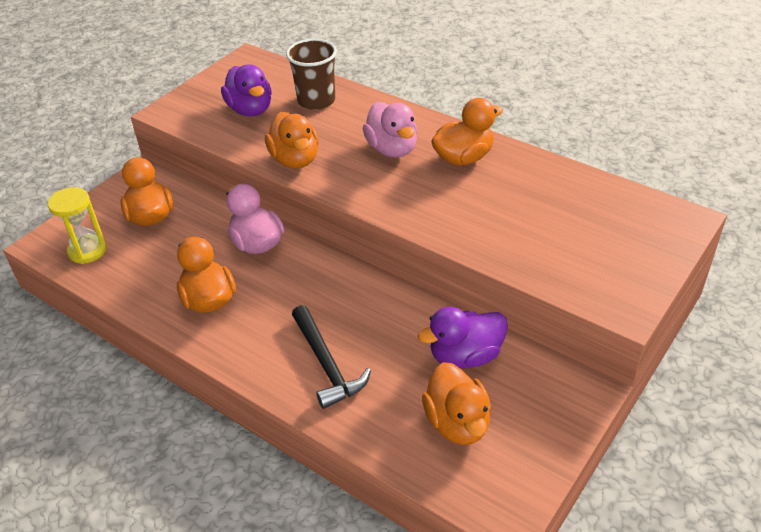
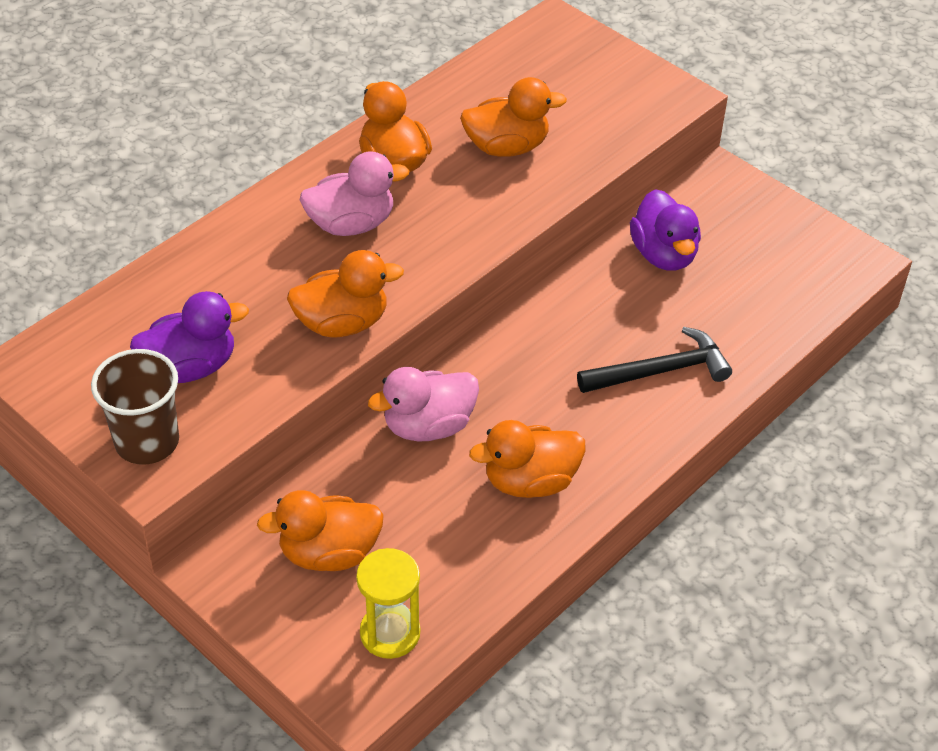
camera: 85 degrees left, 5 degrees up
(316, 101) = (198, 289): brown cup -> brown cup (147, 441)
(457, 423) = (754, 275): orange duck -> orange duck (507, 147)

